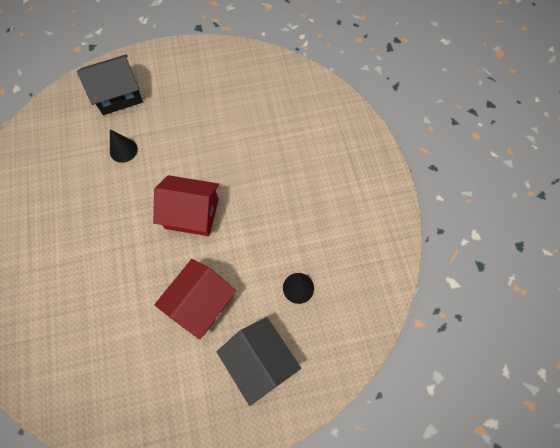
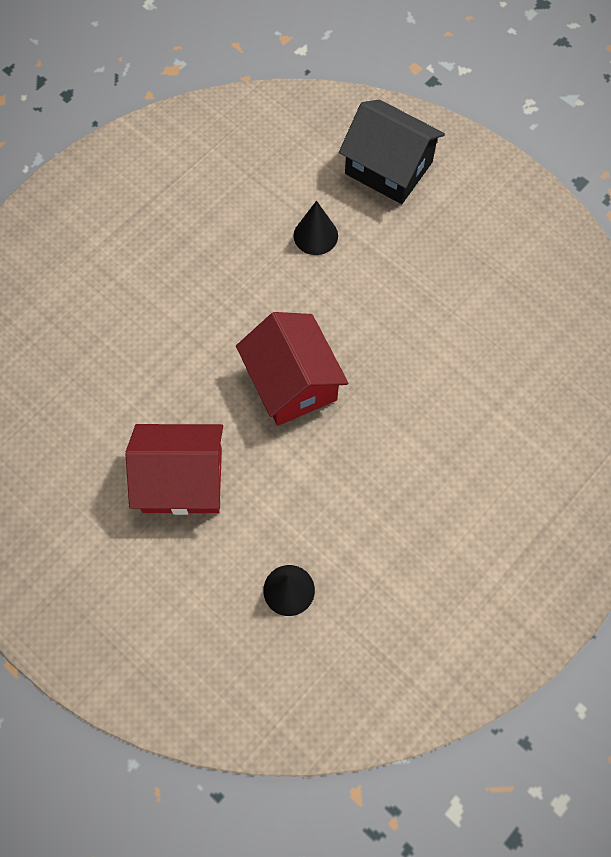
camera: 55 degrees right, 0 degrees up
(259, 362) = (158, 606): black house -> none

